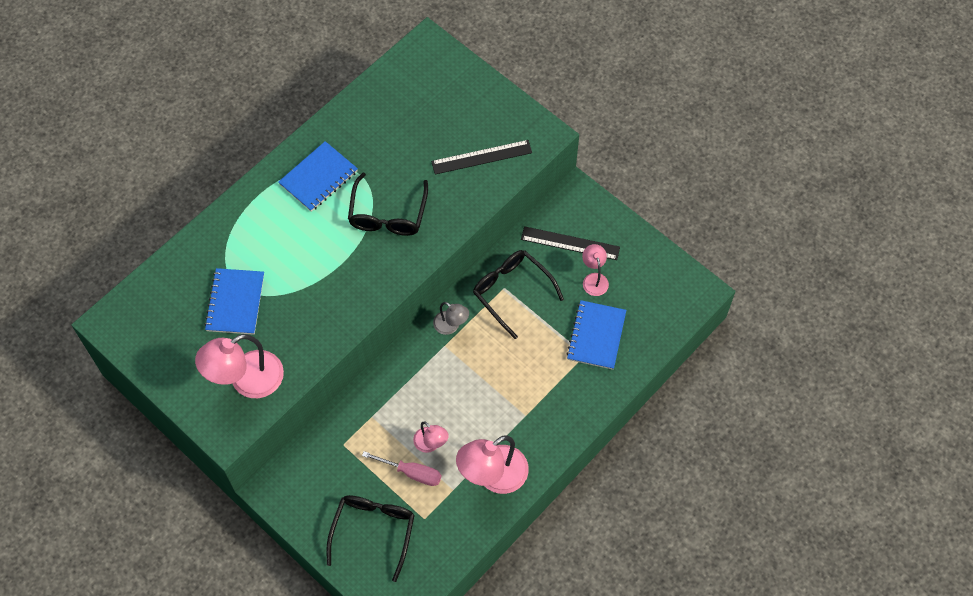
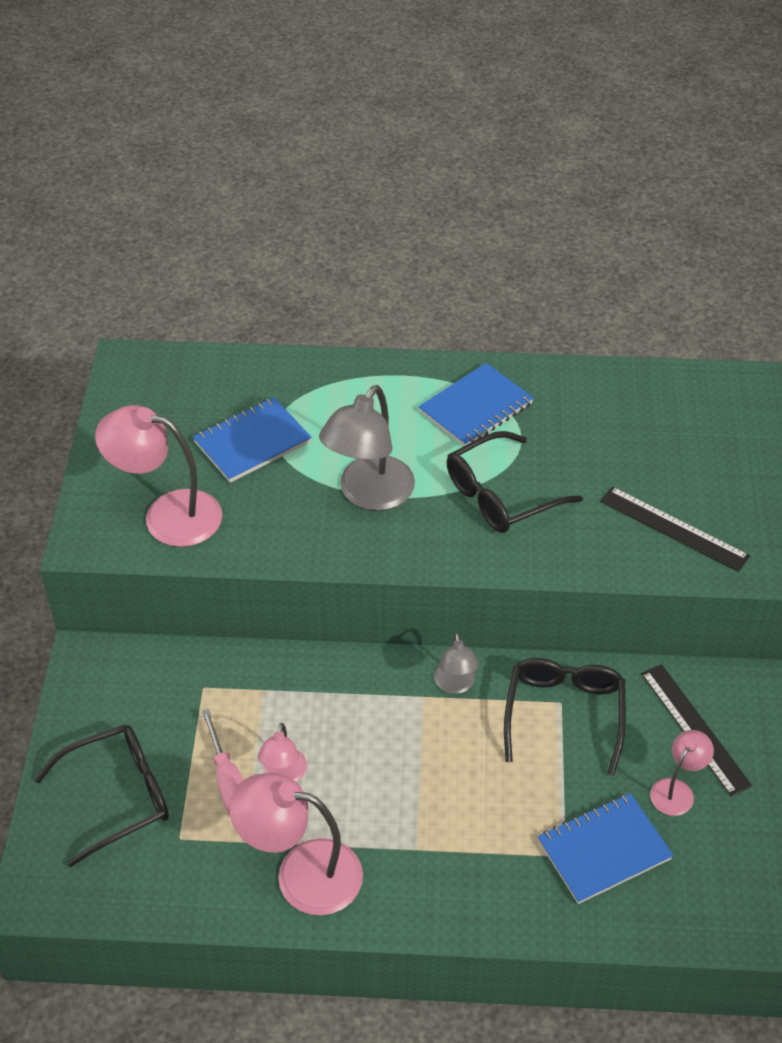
camera: 50 degrees right, 15 degrees down
(318, 178) = (476, 408): blue notebook -> blue notebook turned 45 degrees counterclockwise
(328, 274) = (369, 494): none -> grey lamp

